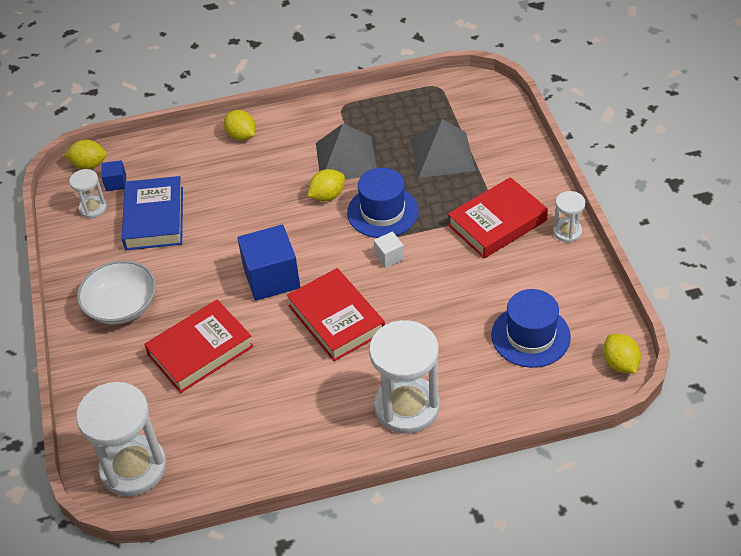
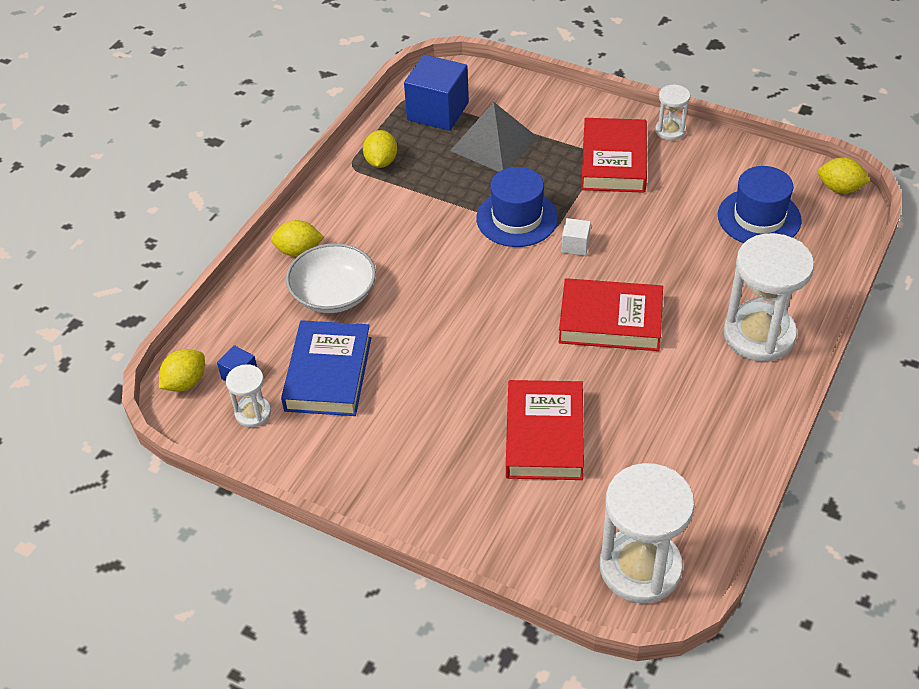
camera: 50 degrees left, 0 degrees up
(121, 305) = (417, 463): white bowl -> white bowl (333, 294)
(154, 218) = (328, 374): blue book -> blue book turned 60 degrees clockwise
(271, 278) = (510, 334): blue cube -> blue cube (438, 111)
(327, 196) = (453, 240): yellow lemon -> yellow lemon (381, 162)
(346, 158) = (421, 202): grey pyramid -> none

